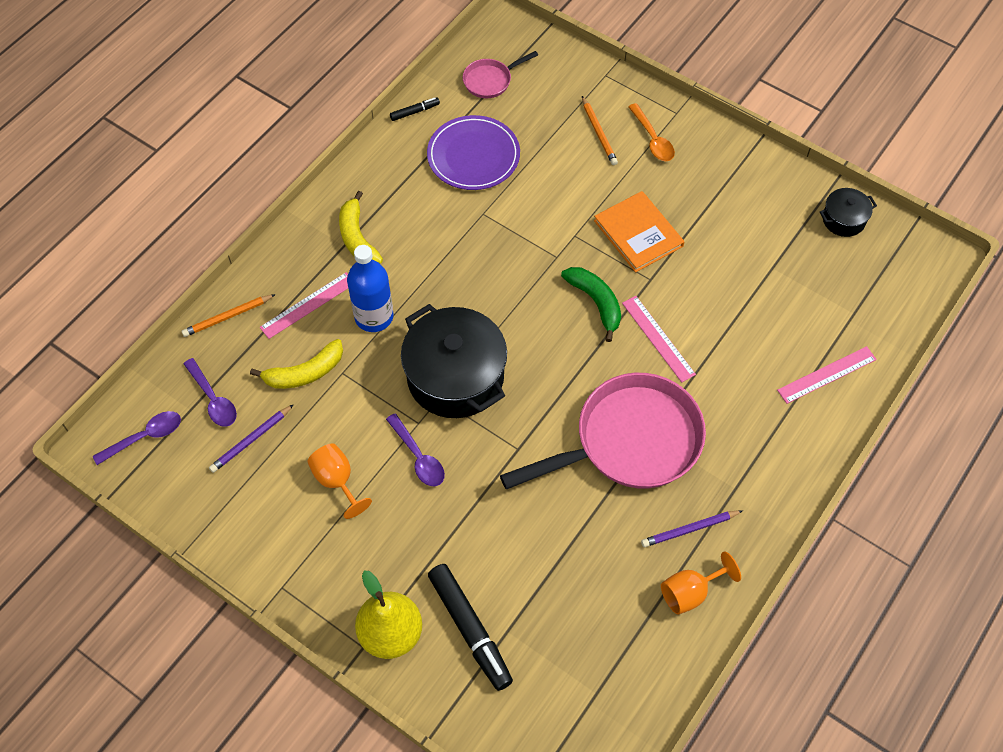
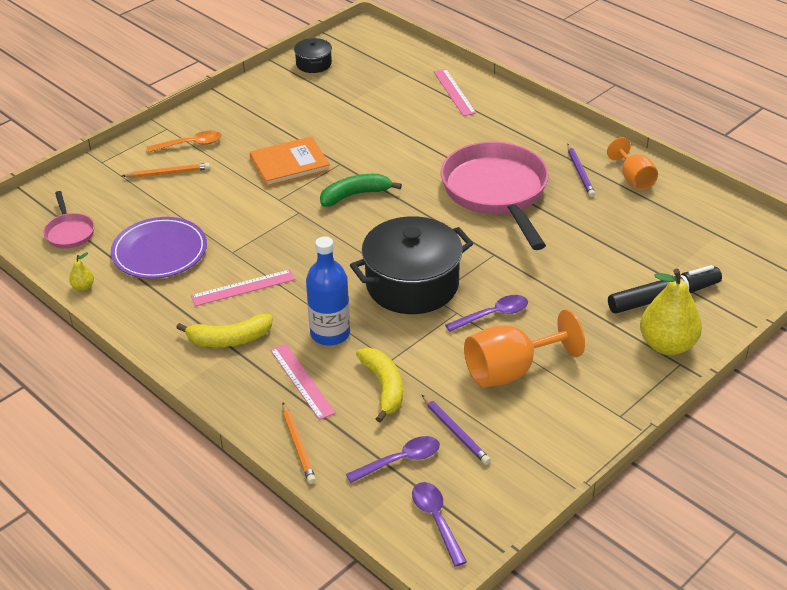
camera: 80 degrees left, 20 degrees down
(337, 481) = (511, 371): orange goblet -> orange goblet, size x1.58
(415, 112) = (83, 287): black marker -> yellow pear
(658, 338) = (400, 166): pink ruler -> pink ruler (243, 288)

